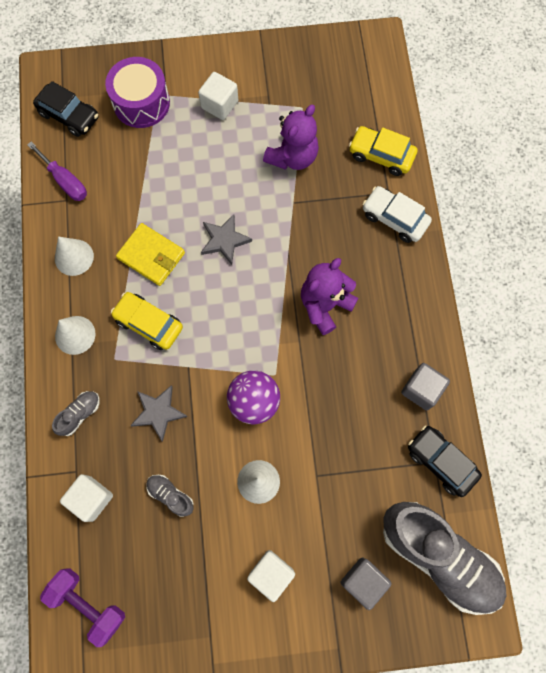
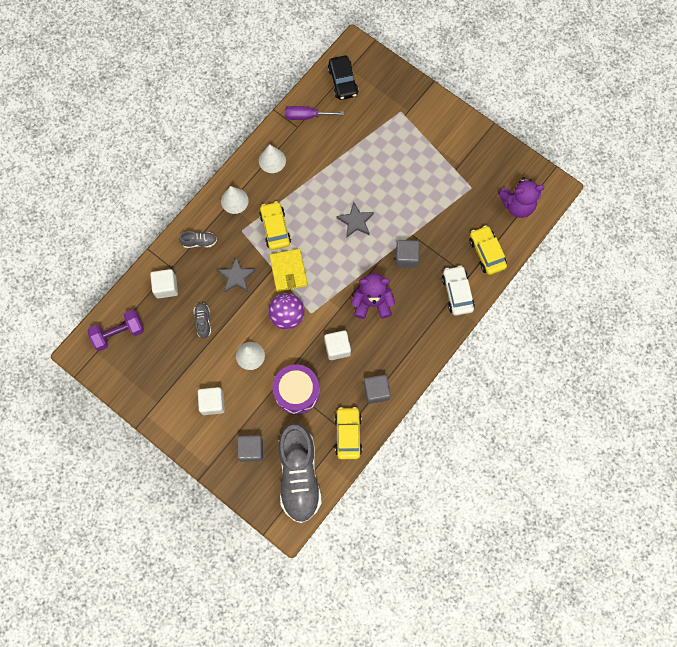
camera: 45 degrees right, 0 degrees up
(65, 181) = (306, 116): purple screwdriver -> purple screwdriver turned 90 degrees clockwise
(88, 604) = (119, 333): purple dumbbell -> purple dumbbell turned 75 degrees clockwise
(141, 103) = (387, 108): purple drum -> purple drum (297, 392)
(151, 256) = (311, 195): yellow wallet -> yellow wallet (288, 271)
(219, 104) = (428, 146): white cube -> white cube (337, 348)
(292, 157) = (437, 210): purple teddy bear -> purple teddy bear (517, 205)
(311, 229) = (406, 257): none -> grey cube
(441, 462) = (348, 434): black car -> yellow car

